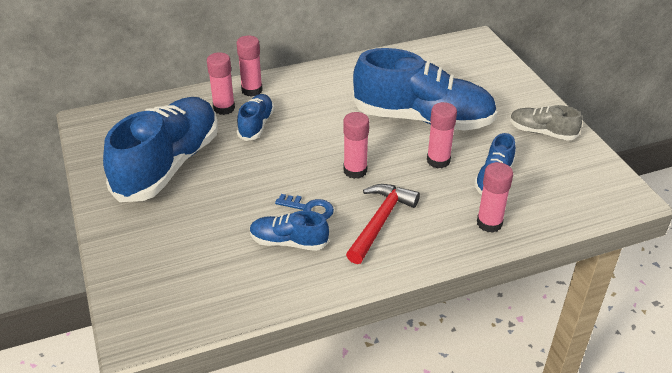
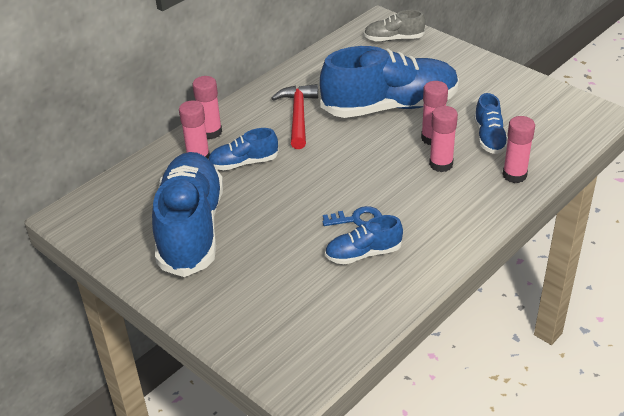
camera: 25 degrees left, 0 degrees up
(256, 125) = (243, 163): blue shoe -> blue shoe turned 90 degrees counterclockwise
(355, 171) = (369, 172): pink glue stick -> pink glue stick (441, 164)
(380, 221) = (426, 207): red hammer -> red hammer (298, 116)
(542, 132) = (497, 85): grey shoe -> grey shoe (394, 39)

